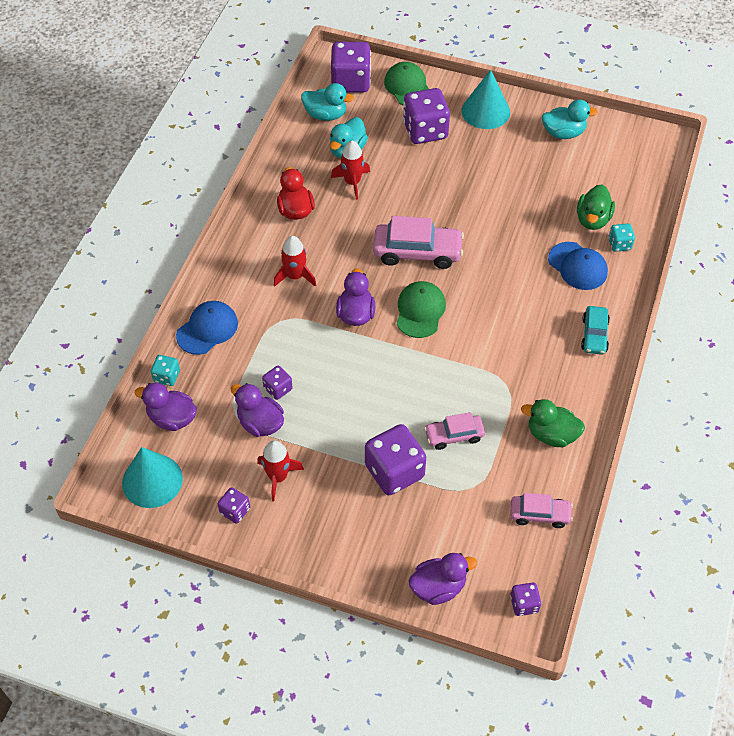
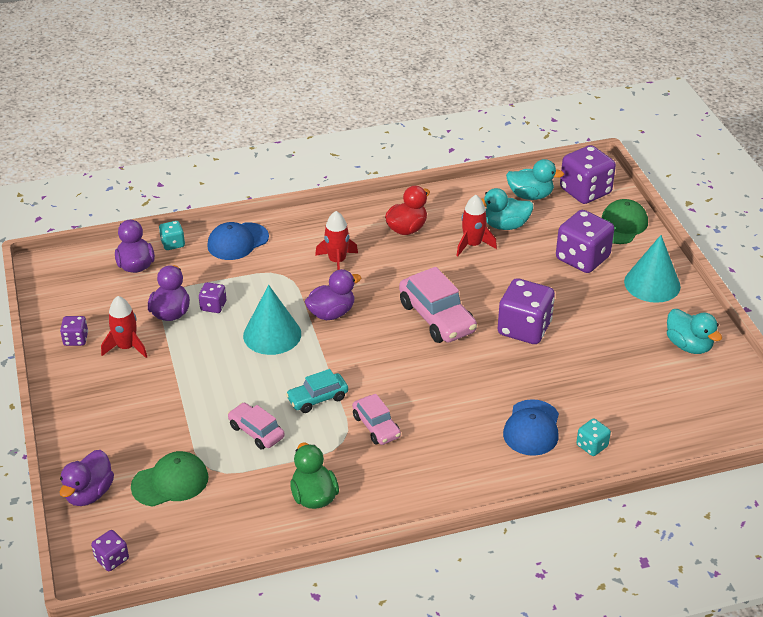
camera: 55 degrees right, 15 degrees down
(152, 480) = (70, 283): turquoise cone -> turquoise cone (272, 334)
(207, 329) = (237, 241): blue cap -> blue cap turned 135 degrees clockwise
(325, 115) = (530, 195): turquoise duck -> turquoise duck turned 60 degrees counterclockwise
(394, 471) = (187, 412): purple dice -> purple dice (524, 329)
(420, 311) = (373, 349): green cap -> green cap (170, 482)
(438, 587) = (89, 493): purple duck -> purple duck turned 75 degrees clockwise
(539, 514) = (217, 527): pink car -> pink car (376, 426)
(592, 219) = (602, 413): green duck -> none
(594, 335) = (459, 476): turquoise car -> turquoise car (317, 398)

